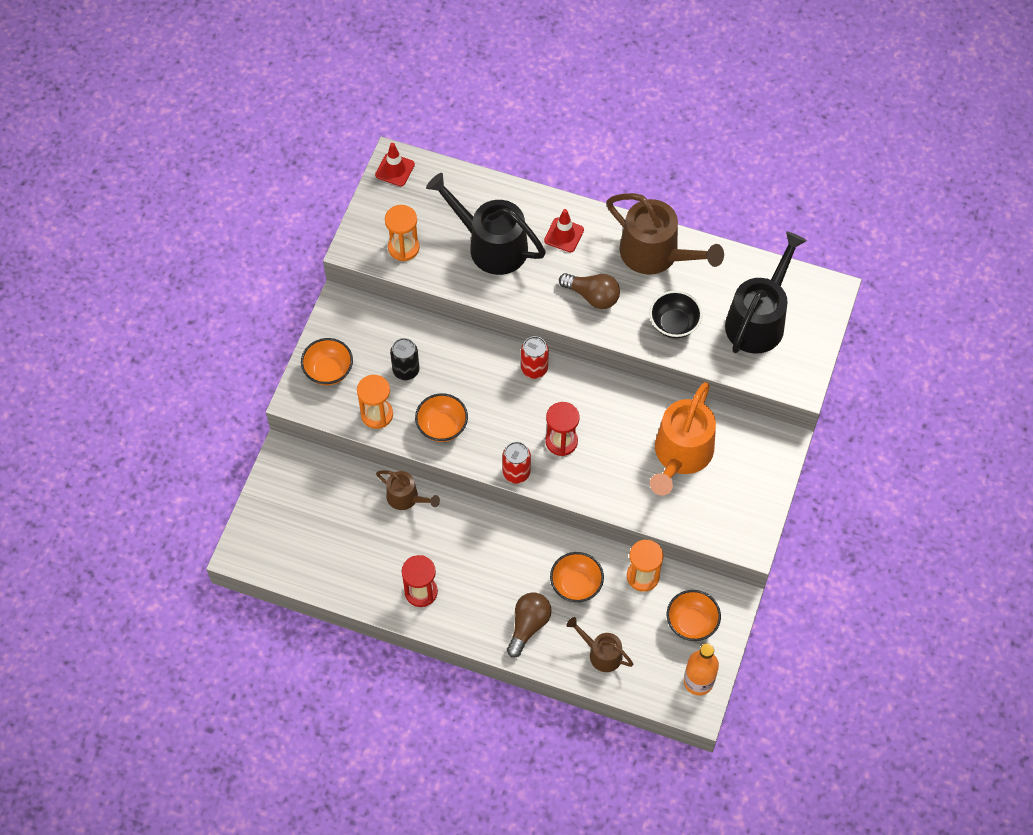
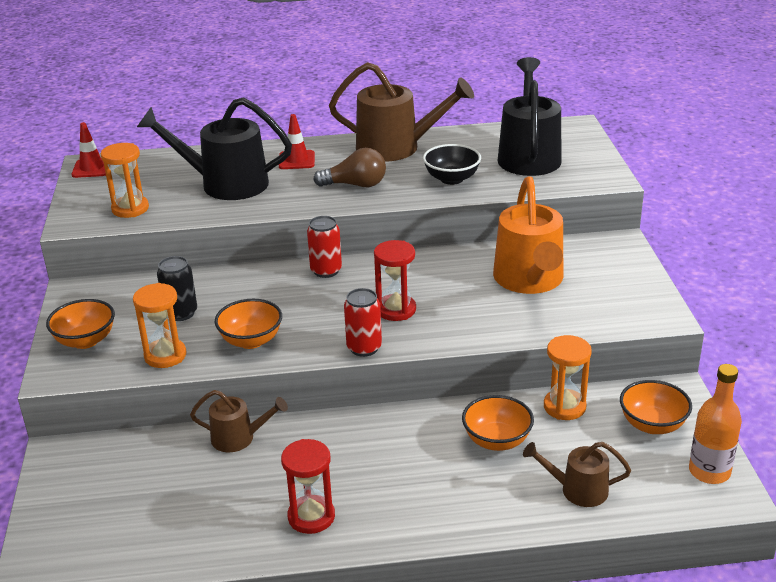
camera: 25 degrees left, 30 degrees down
(528, 625) = (470, 498): brown light bulb -> none

